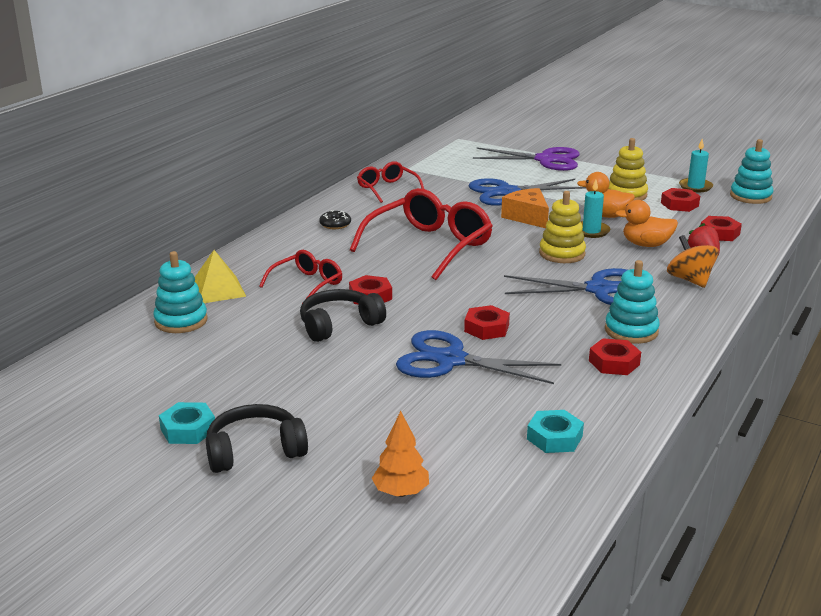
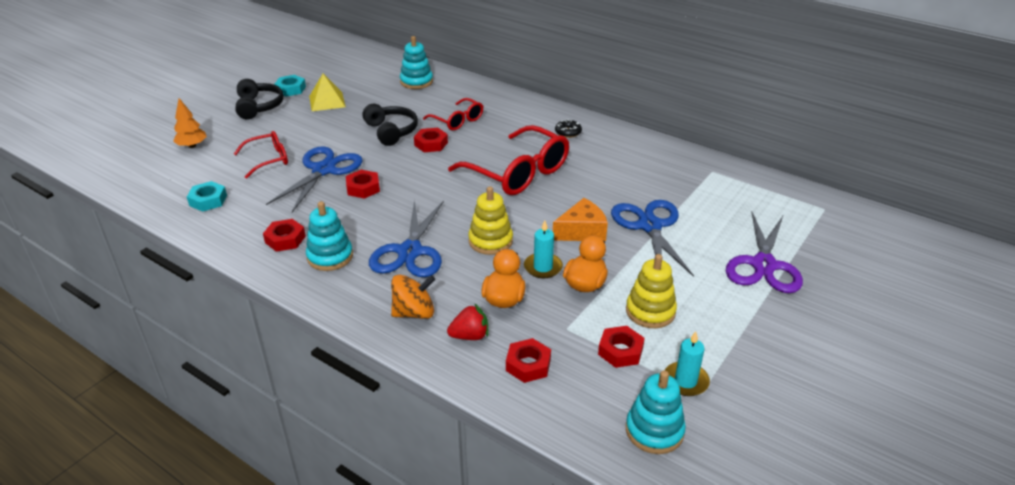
camera: 95 degrees right, 10 degrees up
(217, 290) = (457, 91): yellow pyramid -> yellow pyramid (327, 101)
(387, 189) = (654, 158): red glasses -> red glasses (268, 159)

